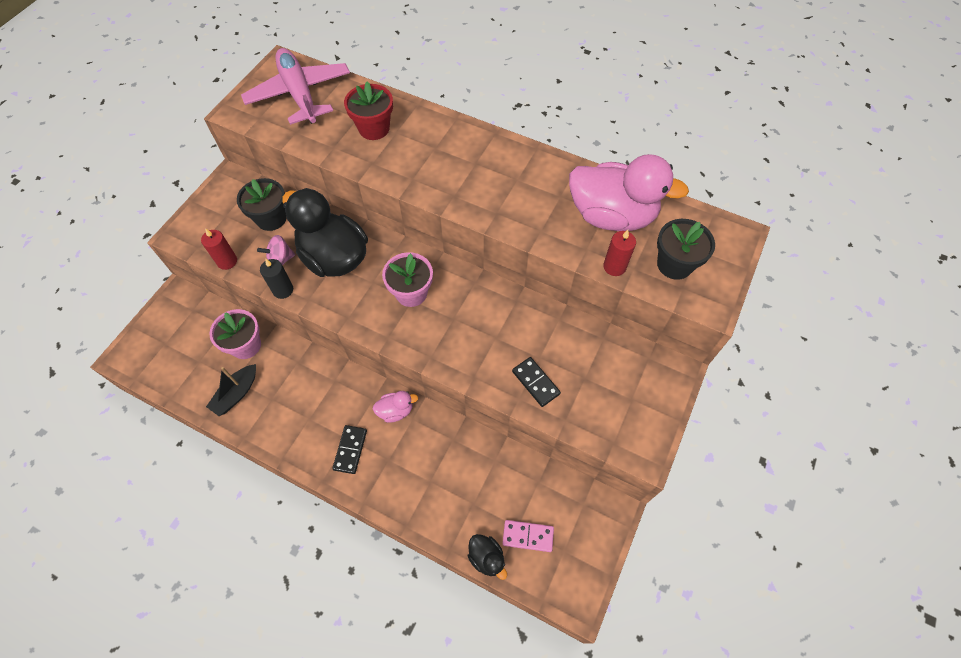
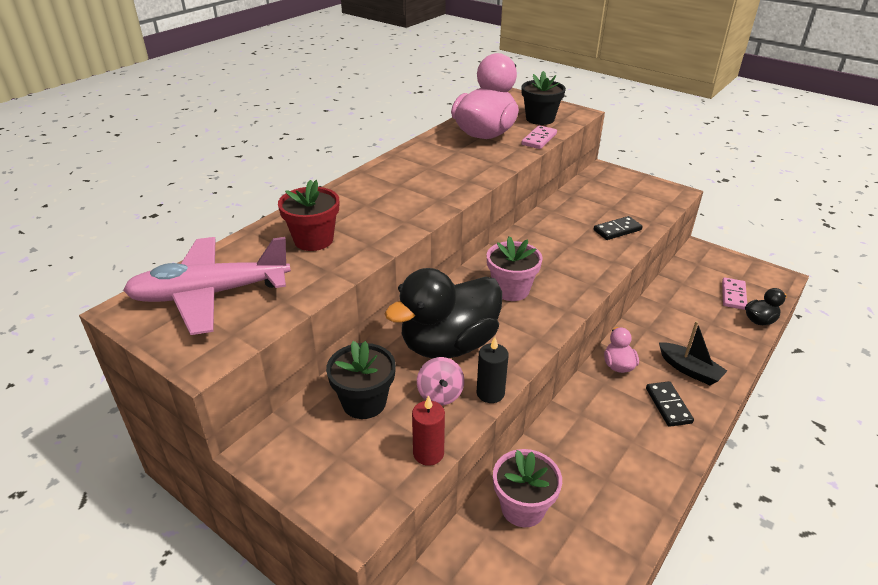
camera: 80 degrees left, 25 degrees down
(236, 394) = (600, 519): black boat -> black boat (689, 370)
(350, 450) = (668, 405): black domino -> black domino turned 60 degrees clockwise
(614, 266) = (539, 139): red candle -> pink domino

